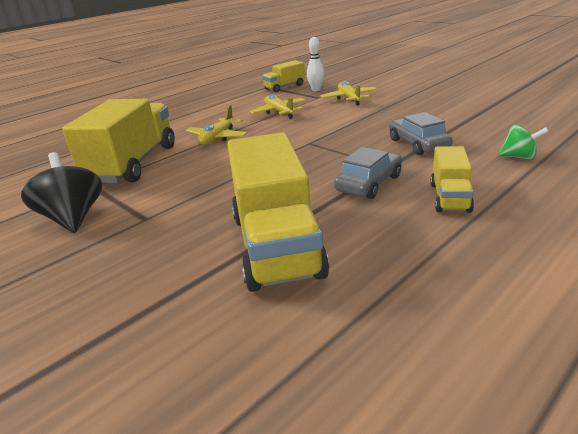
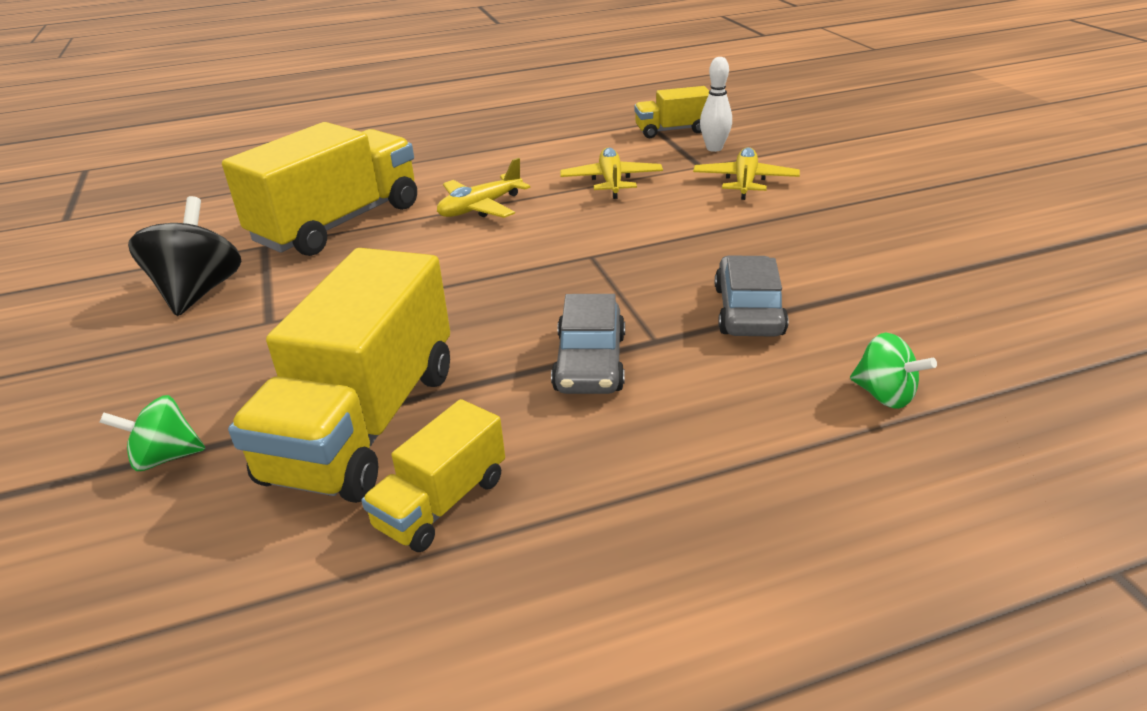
camera: 25 degrees right, 5 degrees up
(160, 303) = (165, 457): none -> green spinning top
(368, 183) = (590, 363): grey car -> grey car turned 120 degrees clockwise
(450, 197) = (677, 433): yellow truck -> yellow truck (442, 502)

